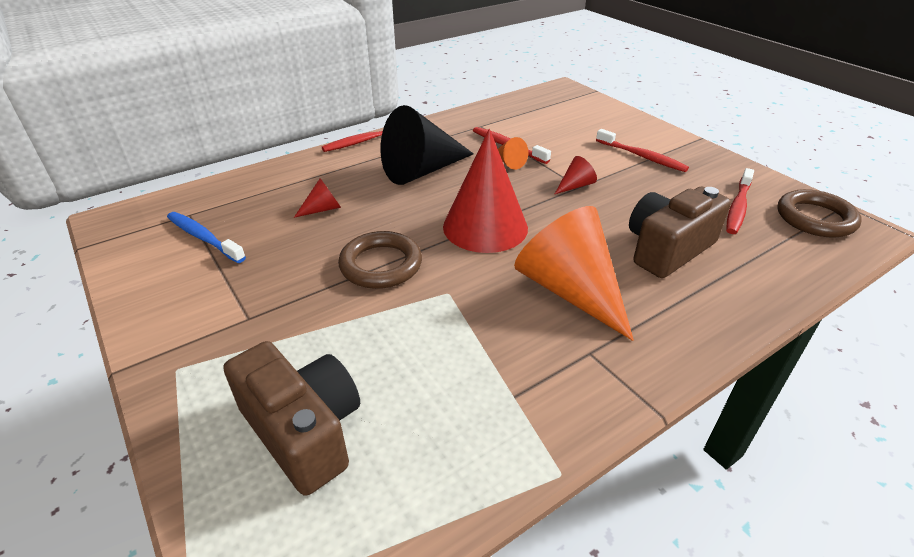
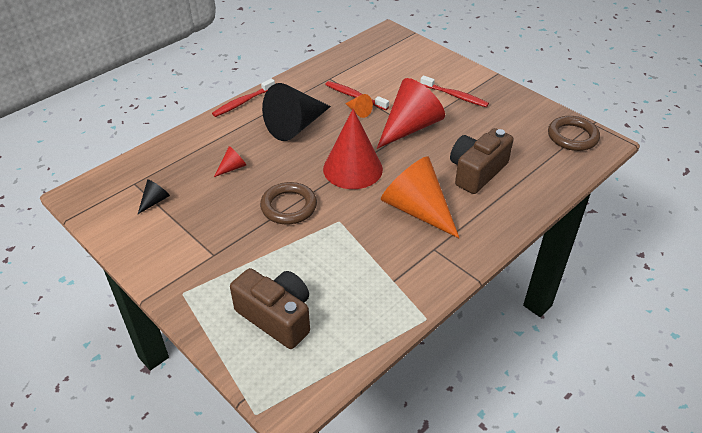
camera: 10 degrees left, 5 degrees up
(203, 238) = (155, 201): blue toothbrush -> black cone
(575, 186) = (410, 127): red cone -> red cone, size x2.33
(738, 207) = (522, 133): red toothbrush -> none

